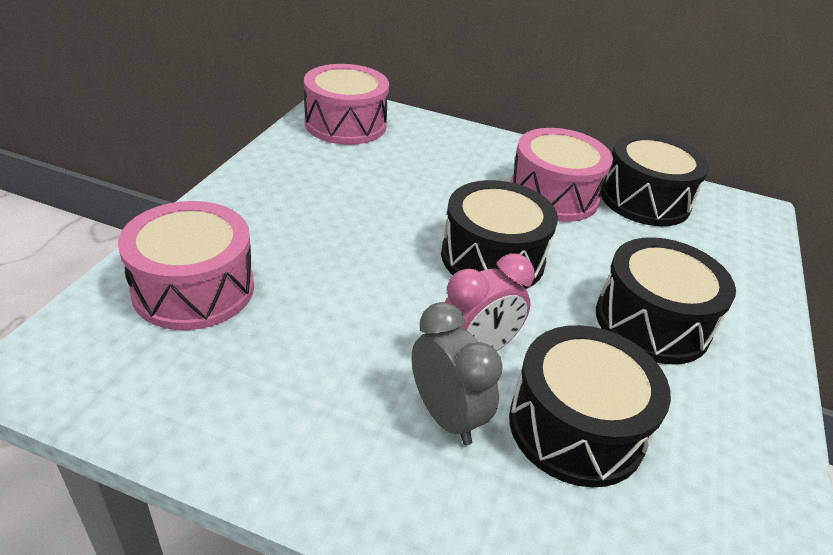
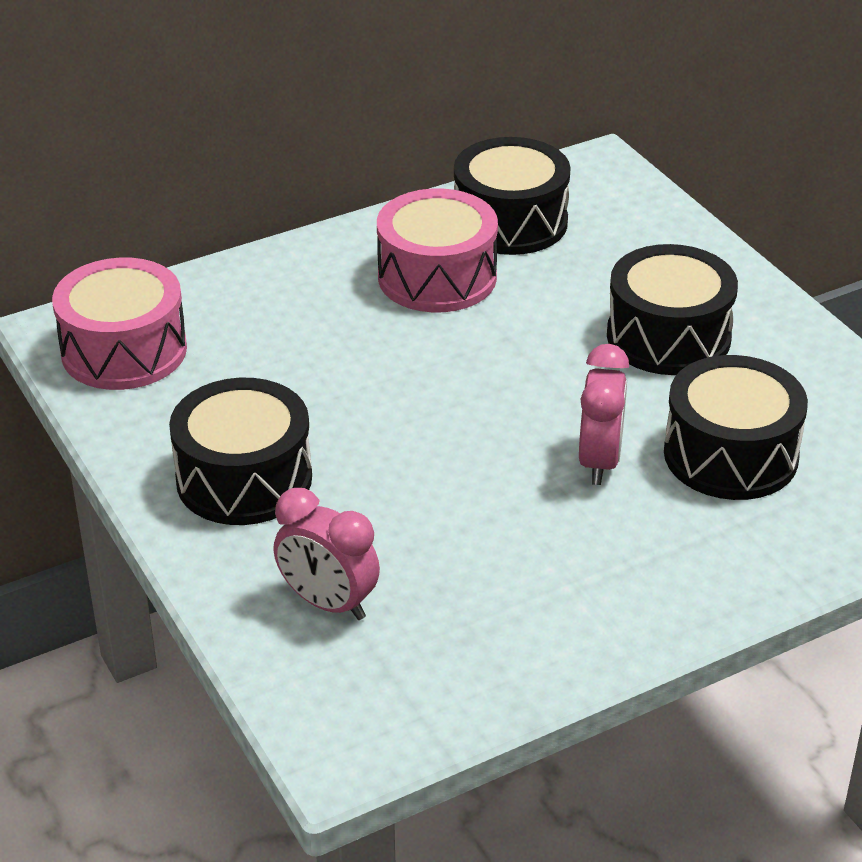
camera: 45 degrees left, 0 degrees up
(194, 288) = (328, 603): pink drum -> pink clock
(446, 416) = (652, 520): grey clock -> none
(492, 258) = (489, 379): black drum -> black drum (244, 479)

